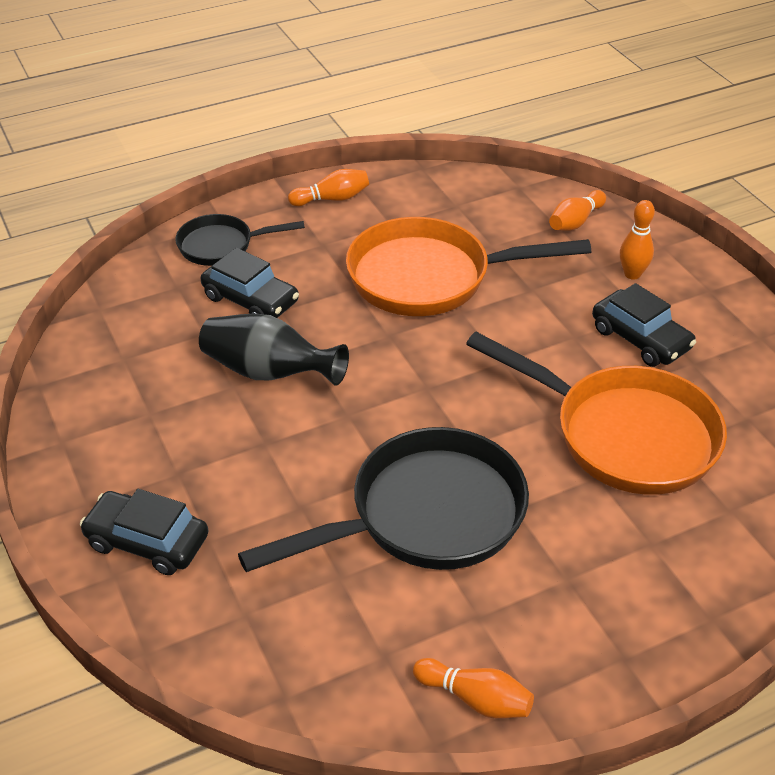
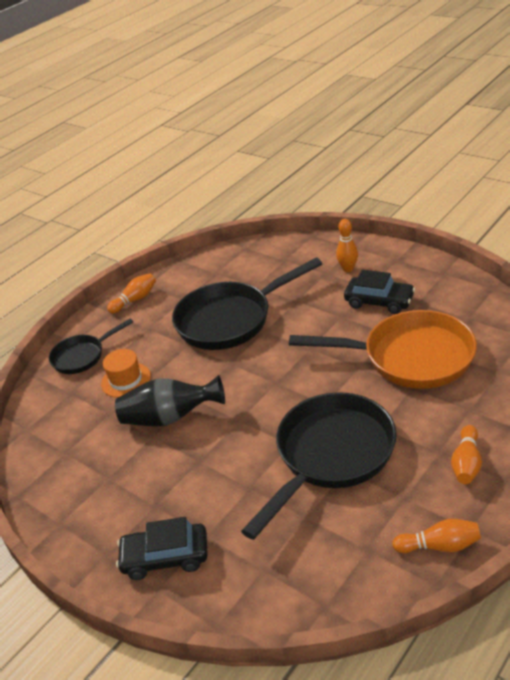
camera: 20 degrees left, 5 degrees down
(251, 300) = (126, 380): black car -> orange hat
(430, 277) = (230, 320): orange pan -> black pan
(575, 222) = (294, 253): orange bowling pin -> orange bowling pin (466, 463)

